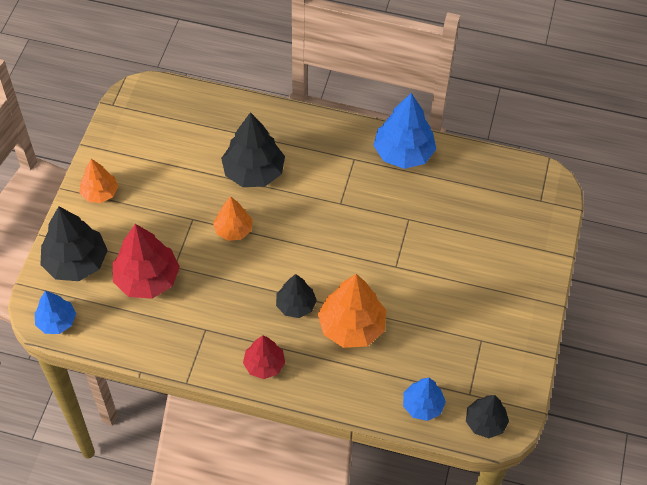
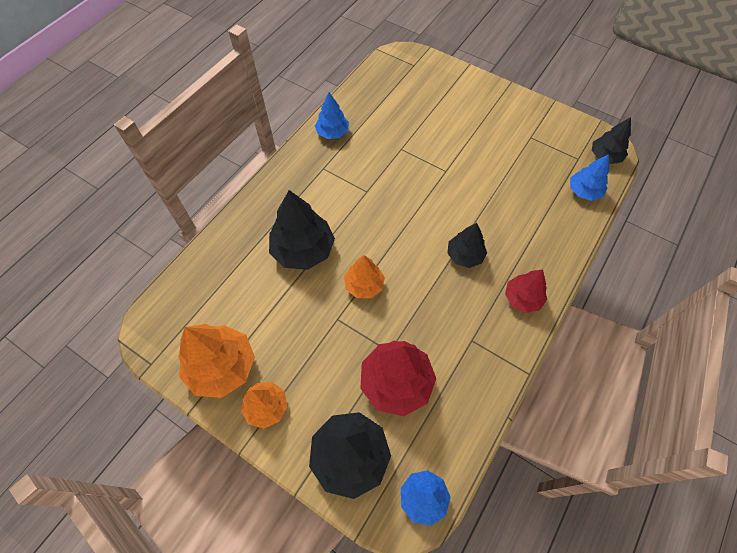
camera: 70 degrees left, 5 degrees up
(352, 326) = (497, 219): orange tree -> orange tree (222, 366)
(403, 153) = (332, 132): blue tree -> blue tree, size x0.60

